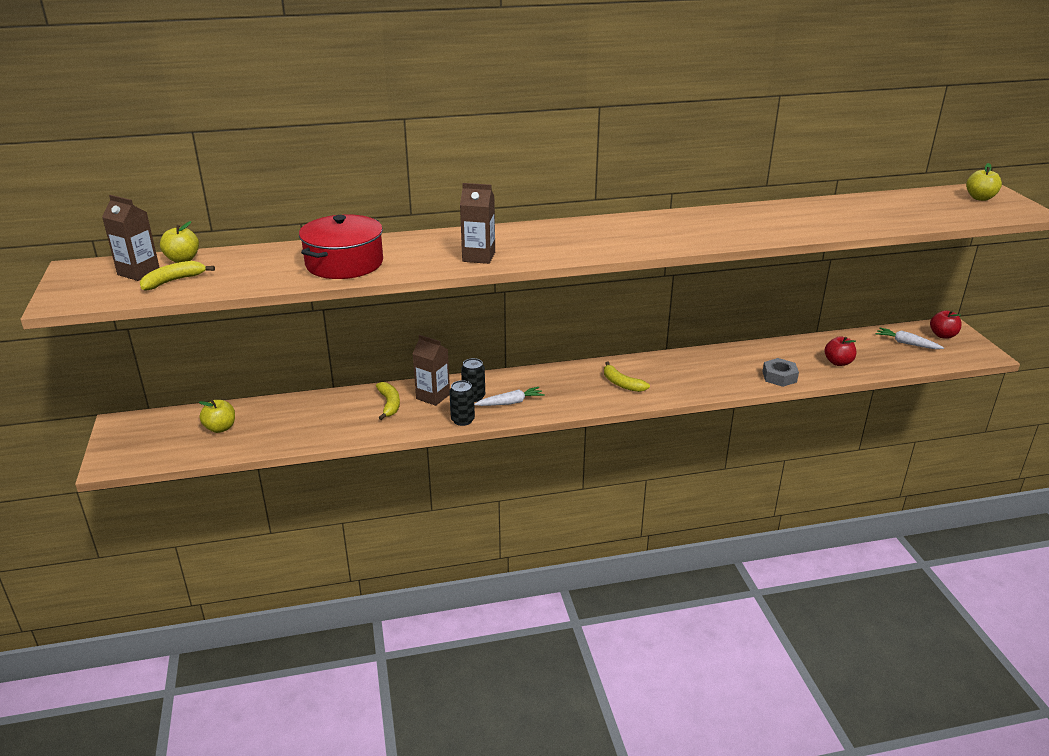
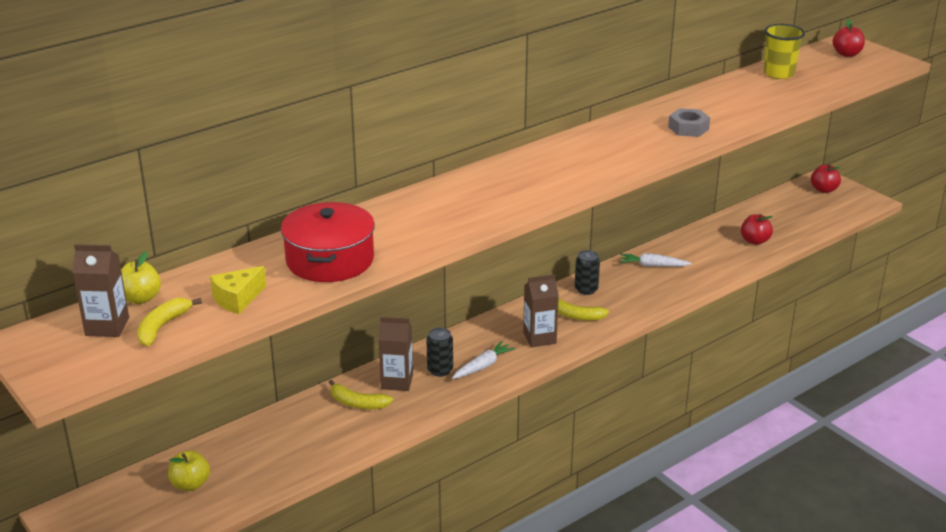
camera: 25 degrees left, 0 degrees up
(246, 275) = (237, 299): none -> yellow cheese
(389, 404) = (357, 403): yellow banana -> yellow banana turned 150 degrees clockwise
(462, 420) = (450, 399): black can -> black can (586, 289)
(478, 257) = (461, 220): brown carton -> brown carton (539, 338)
(779, 377) = (714, 269): grey nut -> grey nut (688, 128)
(891, 202) = (778, 74): none -> yellow cup
(906, 343) = (799, 206): white carrot -> white carrot (653, 266)
(980, 198) = (847, 54): yellow apple -> red apple

